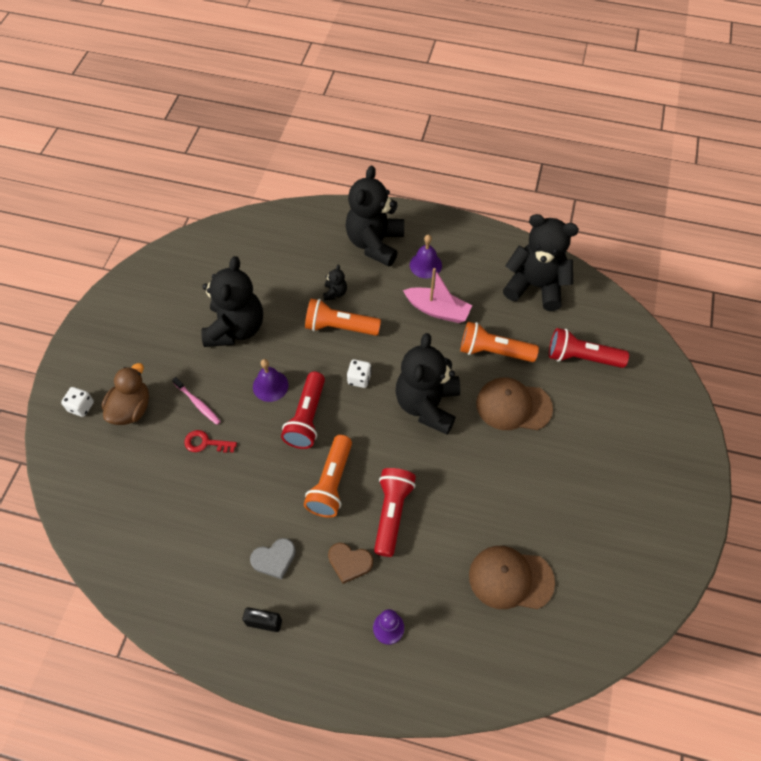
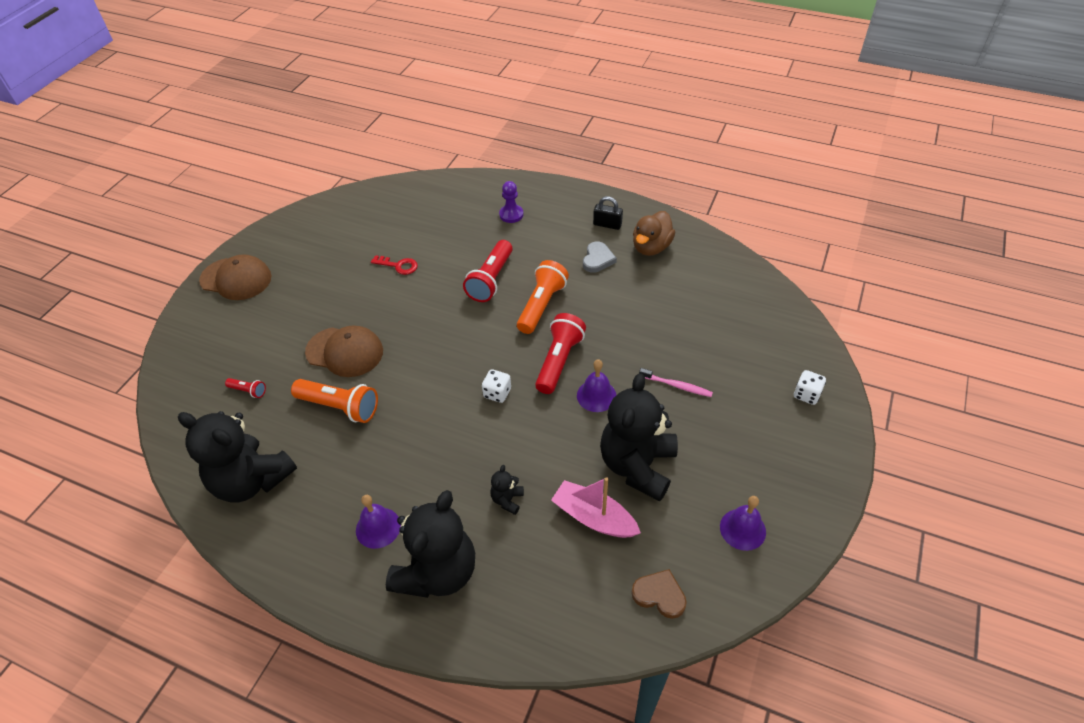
camera: 170 degrees left, 10 degrees down
(131, 409) = (749, 387): brown duck -> brown duck (651, 247)
(160, 291) = (742, 529): none -> purple bell
(197, 403) = (676, 385): pink toothbrush -> pink toothbrush turned 150 degrees clockwise
(205, 443) = (664, 348): red key -> red key (398, 266)
(274, 559) = (597, 259): grey heart -> grey heart turned 120 degrees clockwise
(340, 327) = (509, 454): orange flashlight -> none
(349, 562) = (534, 252): brown heart -> brown heart (659, 595)
(427, 405) = (432, 361): black teddy bear -> none
(437, 310) = (385, 462): pink boat -> pink boat (594, 517)
(510, 578) = (407, 233): brown cap -> brown cap (236, 279)
(581, 357) = (248, 391): red flashlight -> red flashlight, size x0.48

